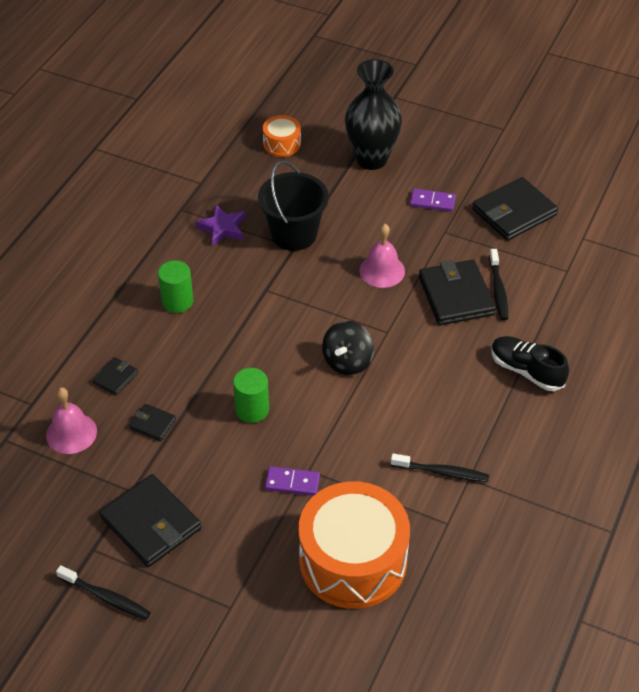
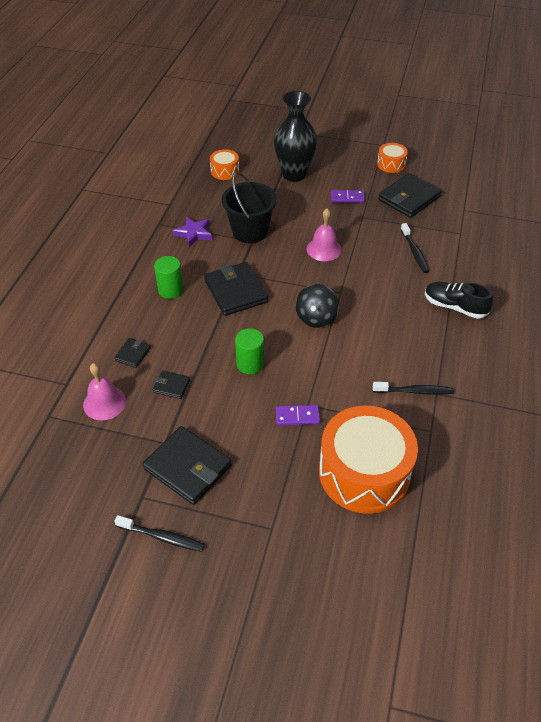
camera: 10 degrees left, 0 degrees up
(456, 296) = (384, 260): black wallet -> black wallet (236, 291)
(505, 159) = (391, 164): none -> orange drum

